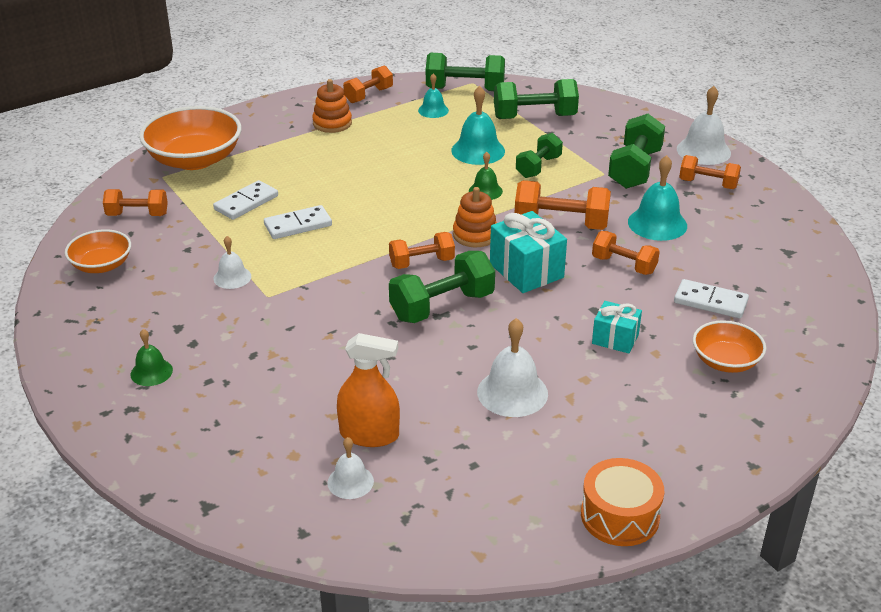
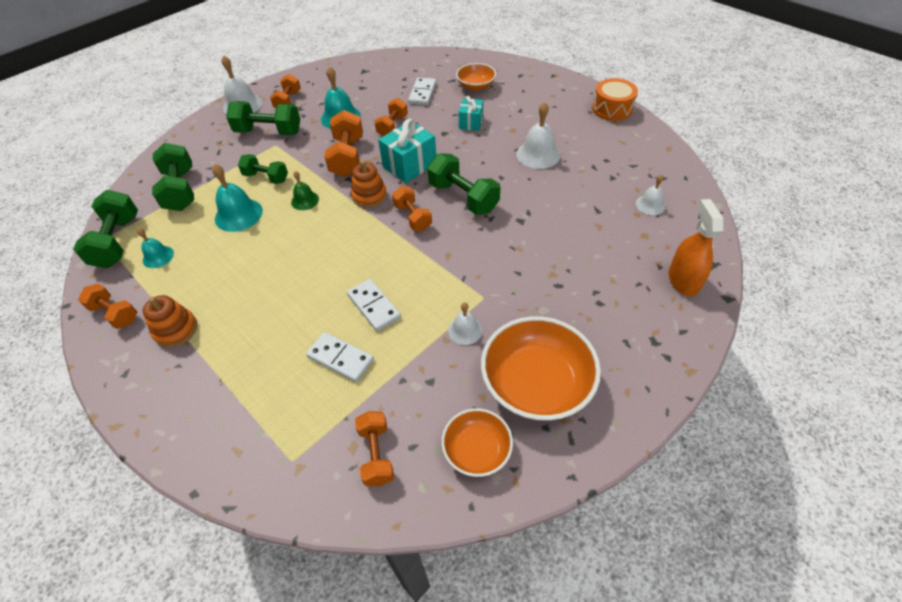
camera: 100 degrees left, 15 degrees up
(151, 372) = (608, 343): green bell -> none
(194, 159) = (252, 439): orange bowl -> orange bowl (536, 383)
(369, 434) = (606, 205): orange spray bottle -> orange spray bottle (683, 280)

